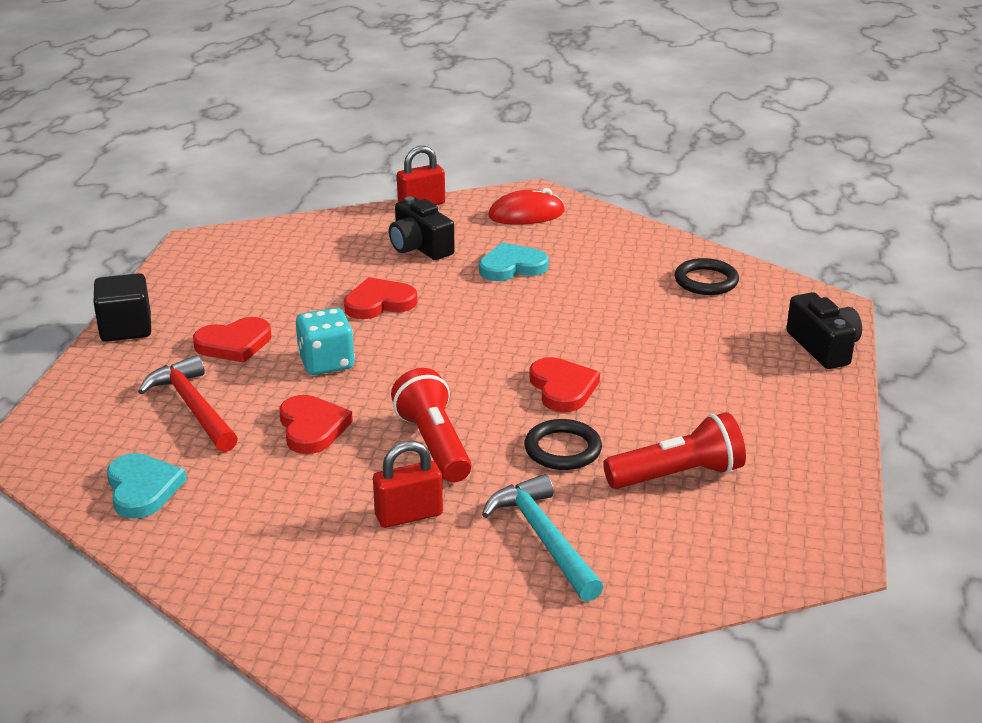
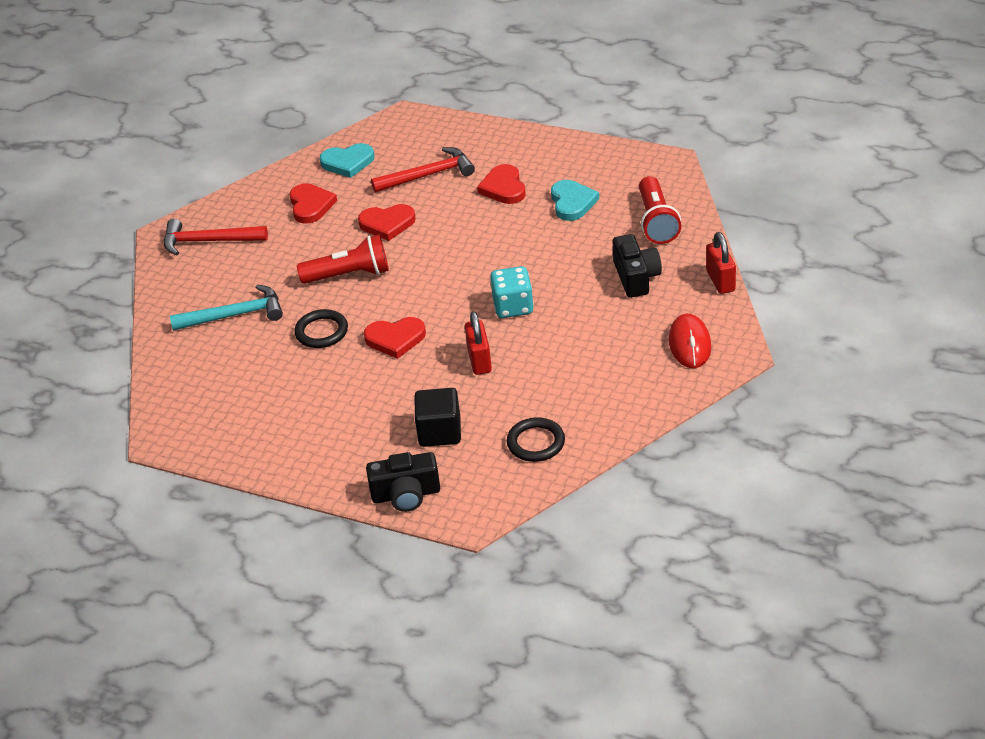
camera: 105 degrees right, 10 degrees up
(126, 328) = (538, 140): black cube -> black cube (439, 432)
(326, 363) = (465, 229): turquoise dice -> turquoise dice (513, 307)
(354, 609) = (208, 241): none -> red hammer
(379, 303) = (545, 254): red heart -> red heart (311, 205)
(409, 515) = (280, 262): red padlock -> red padlock (479, 360)
(419, 247) = (636, 277): black camera -> black camera turned 105 degrees clockwise
(512, 267) = (589, 327): turquoise heart -> turquoise heart (572, 202)
(677, 475) = (272, 382): red flashlight -> red flashlight (656, 221)

